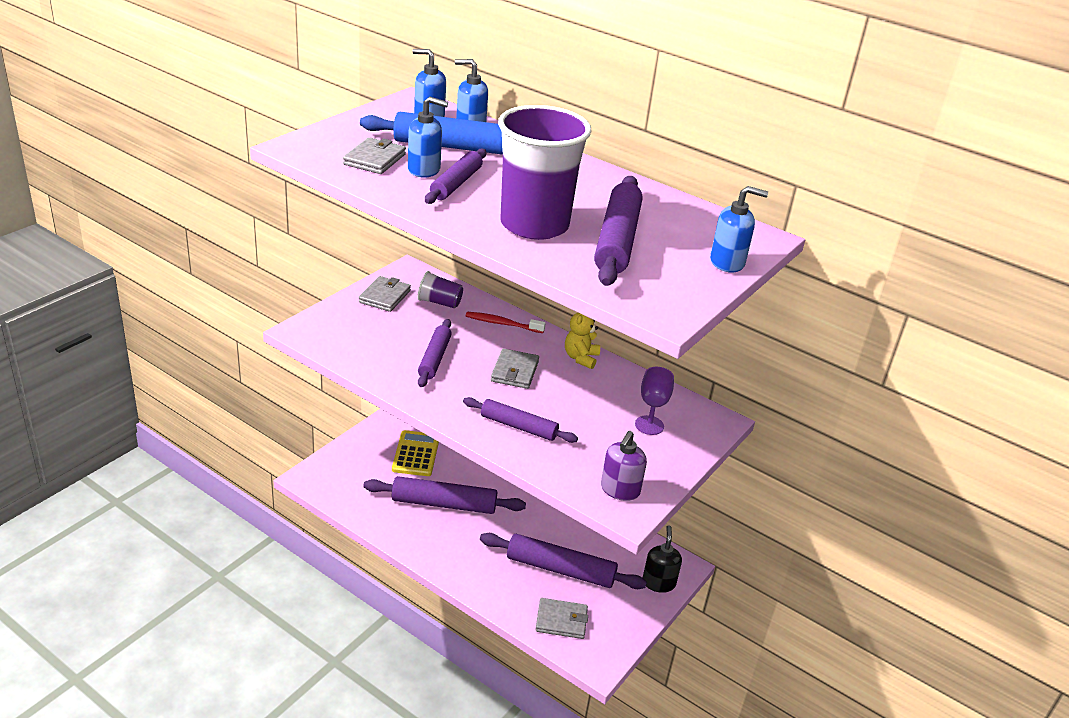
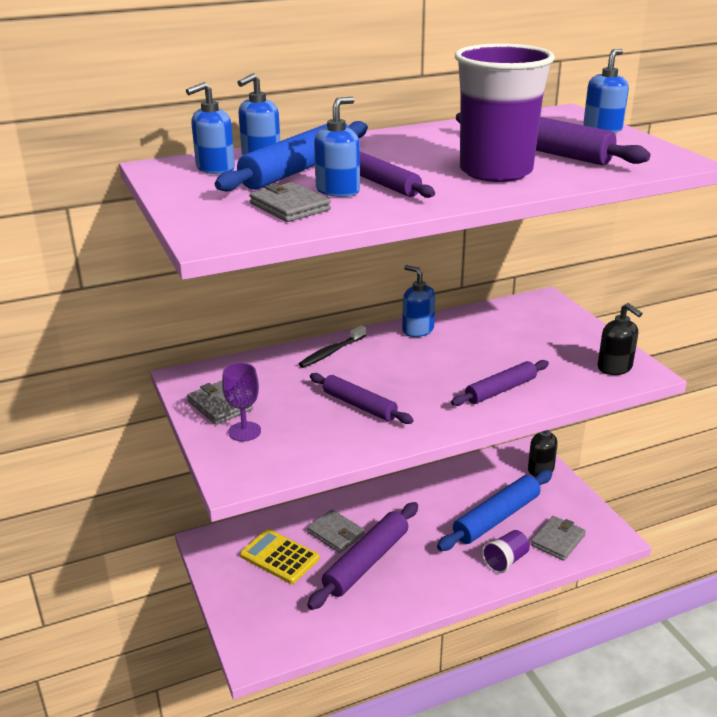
camera: 55 degrees left, 5 degrees down
(439, 302) = (263, 376): purple cup -> purple cup (505, 561)
(502, 324) = (331, 352): red toothbrush -> black toothbrush
(514, 371) = (414, 368): grey wallet -> grey wallet (335, 533)
(560, 569) = (497, 518): purple rolling pin -> blue rolling pin
(581, 358) = (417, 330): yellow teddy bear -> blue soap dispenser
(620, 490) = (615, 368): purple soap dispenser -> black soap dispenser
(649, 425) = (534, 329): purple goblet -> purple goblet (244, 431)

